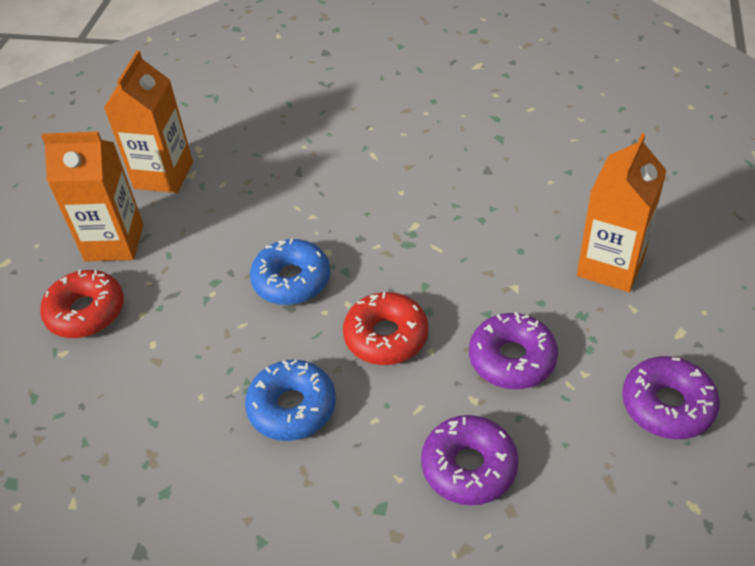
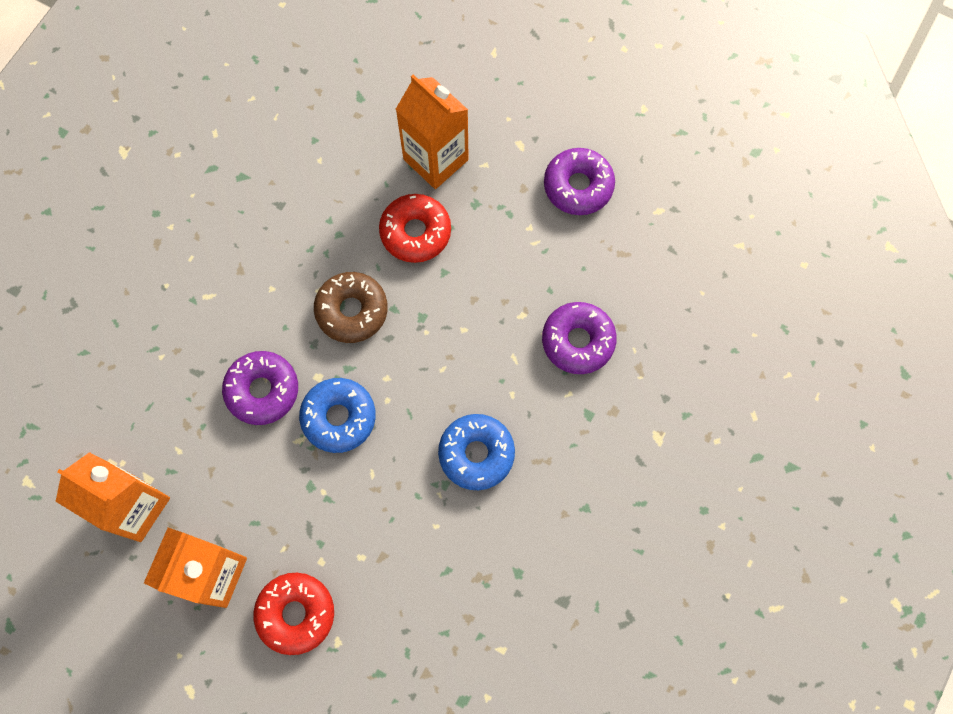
camera: 75 degrees left, 25 degrees up
(386, 336) = (435, 358): red donut -> red donut (415, 232)
(407, 254) = (352, 311): none -> brown donut
(512, 359) = (496, 272): purple donut -> purple donut (262, 390)

